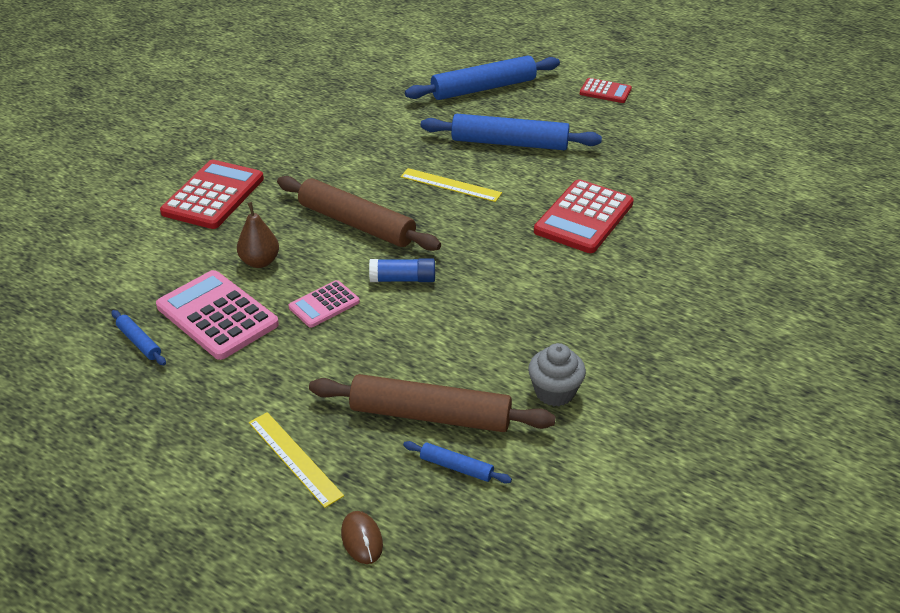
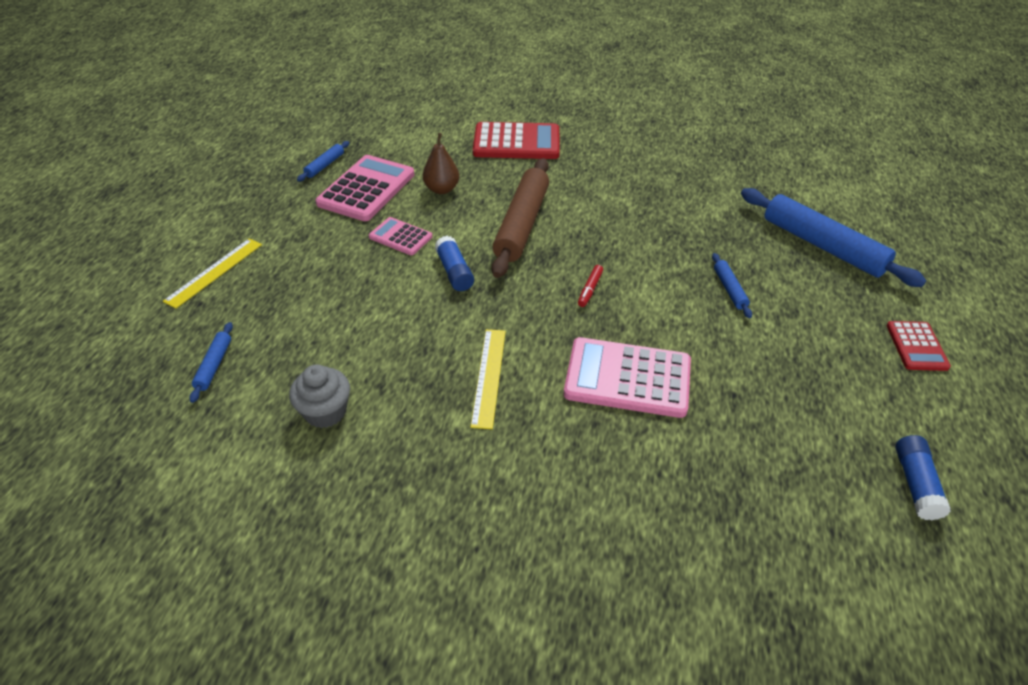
camera: 70 degrees right, 5 degrees up
(362, 539) = (130, 330): brown mouse -> none
(431, 415) = (276, 334): brown rolling pin -> none
(450, 185) = (621, 265): yellow ruler -> yellow ruler (489, 376)
(472, 209) = (590, 289): none -> red marker
(509, 143) = (729, 289): blue rolling pin -> blue rolling pin, size x0.45
(584, 217) = (627, 378): red calculator -> pink calculator
(718, 135) = (915, 484): none -> blue glue stick

